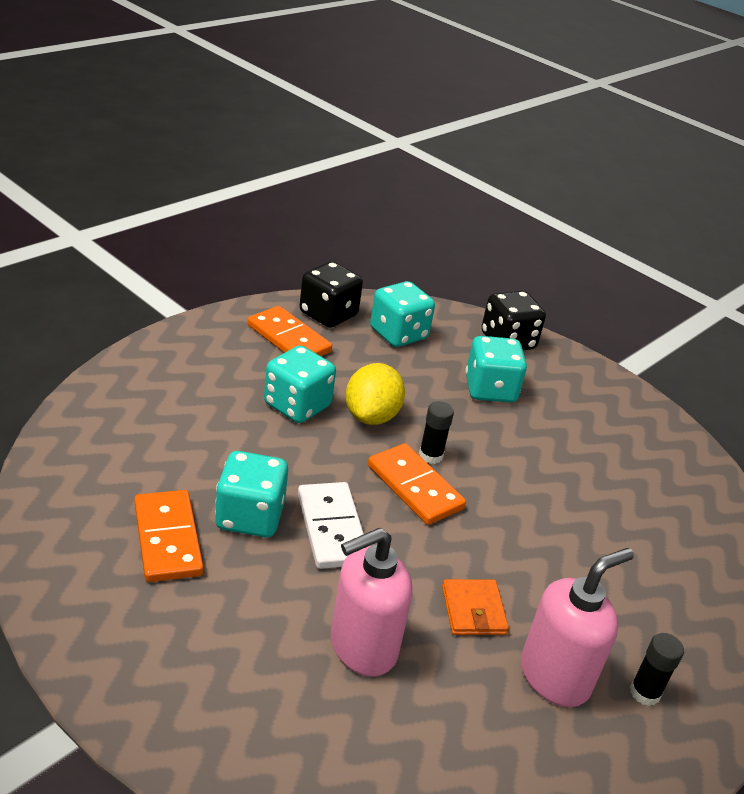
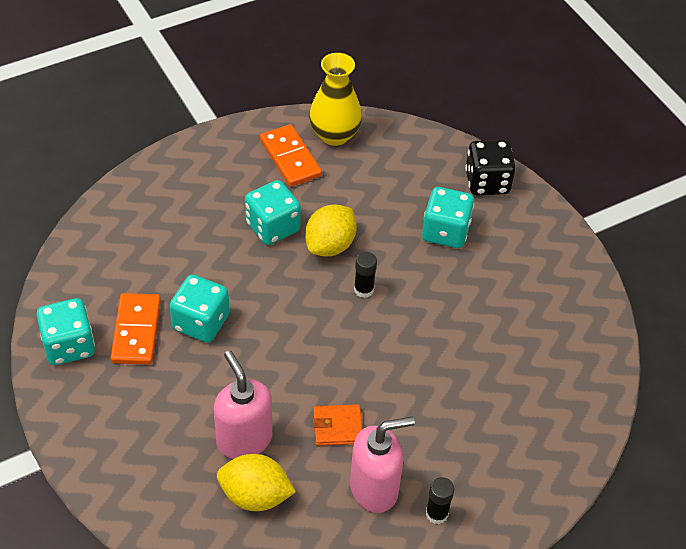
camera: 20 degrees right, 15 degrees up
(328, 314) = (334, 135): black dice -> yellow vase
(331, 528) = (258, 342): white domino -> none
(362, 647) = (244, 439): pink soap dispenser -> pink soap dispenser turned 75 degrees clockwise
(398, 334) = (389, 163): turquoise dice -> turquoise dice (69, 346)
(408, 718) = (255, 495): none -> yellow lemon
(414, 487) = (337, 317): orange domino -> none
(473, 610) = (337, 427): orange wallet -> orange wallet turned 75 degrees clockwise

